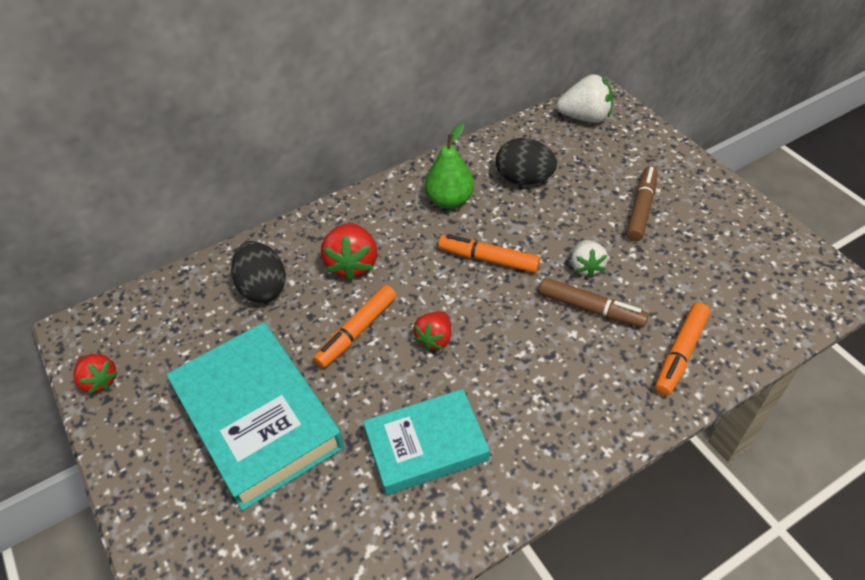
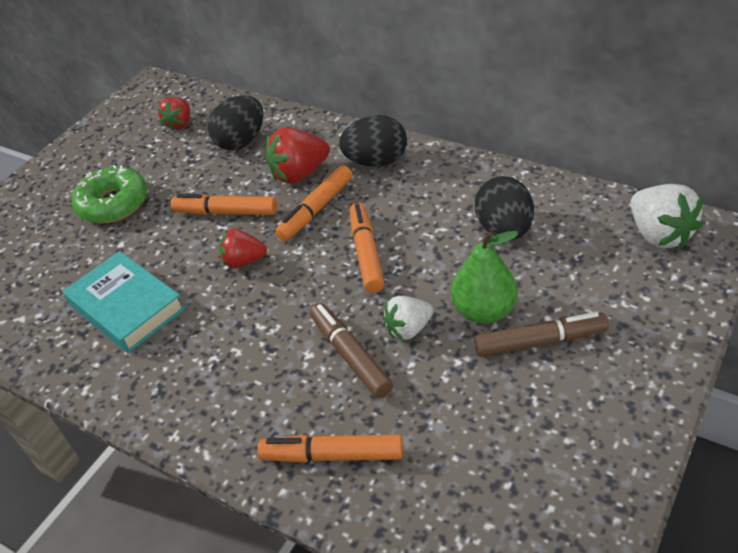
camera: 65 degrees right, 5 degrees down
(99, 381) = (112, 117): red strawberry -> red strawberry (179, 123)
(258, 418) = (113, 203): turquoise book -> green donut
(383, 212) = (376, 161): none -> black egg
(409, 270) = (316, 209): none -> orange marker
(449, 200) = (427, 193): green pear -> green pear (484, 311)
(591, 309) = (350, 355): brown marker -> brown marker turned 150 degrees clockwise

